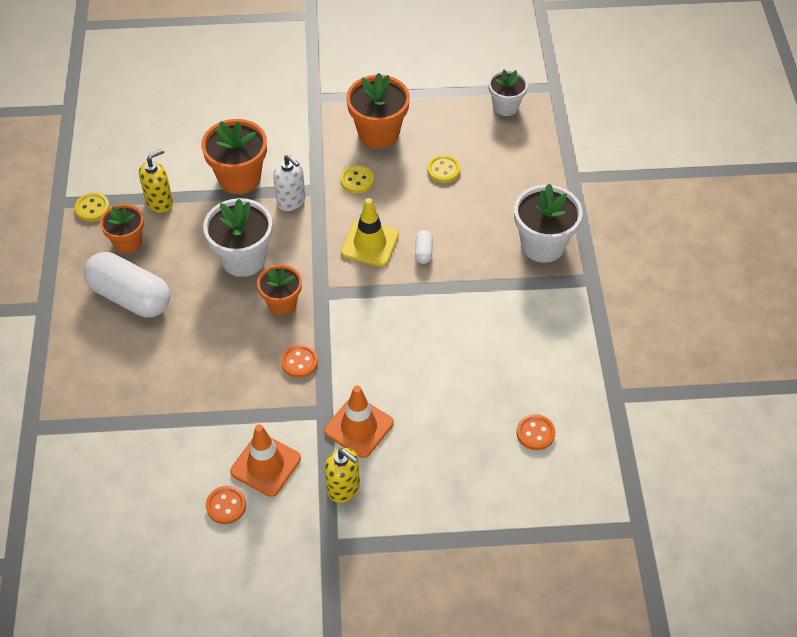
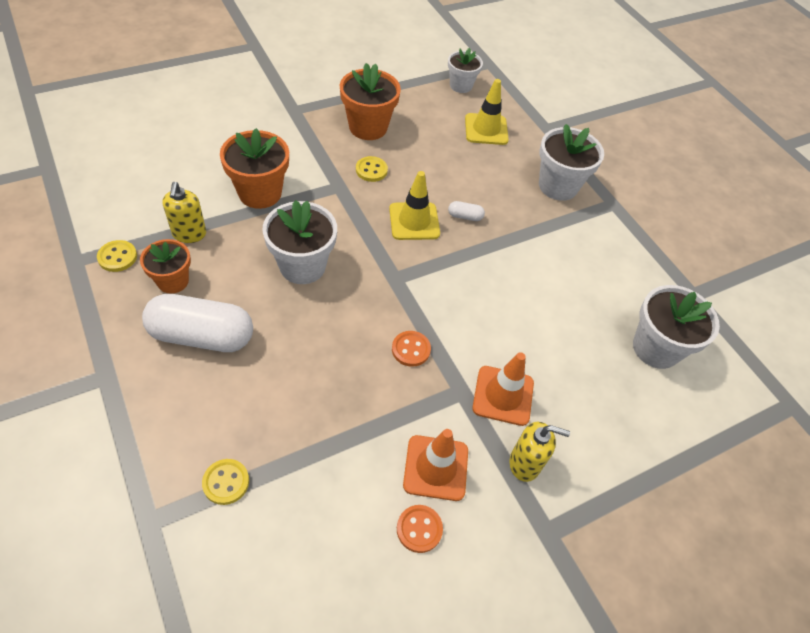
camera: 30 degrees left, 0 degrees up
(160, 202) = (189, 234): yellow soap dispenser -> yellow soap dispenser turned 150 degrees clockwise
(282, 303) = (363, 297): orange flower pot -> none
(291, 201) = (321, 202): white soap dispenser -> none
(423, 252) = (465, 216): white capsule -> white capsule turned 60 degrees counterclockwise
(443, 170) = (441, 145): yellow button -> yellow button (226, 482)
(503, 164) = (486, 129): none -> yellow traffic cone
(535, 433) = (656, 348): orange button -> white flower pot

